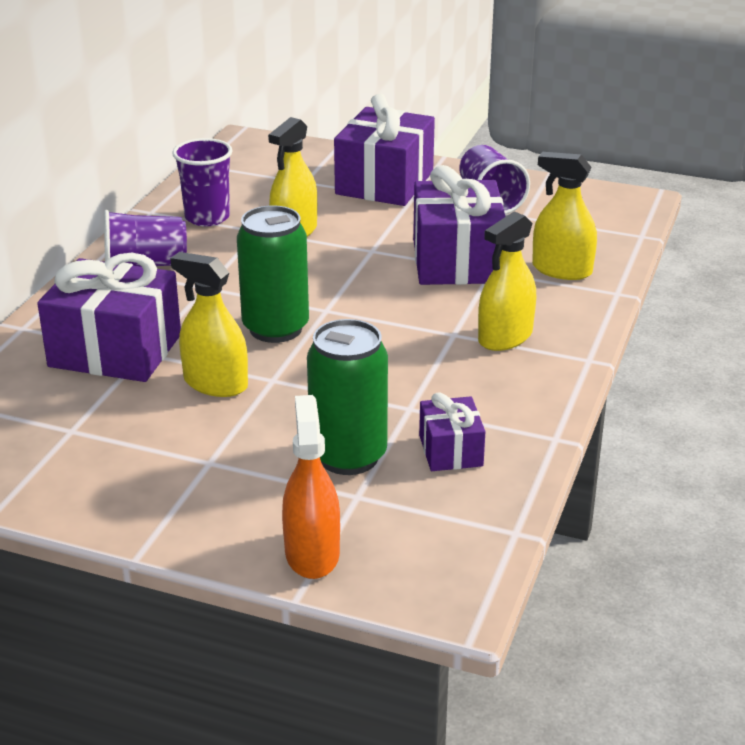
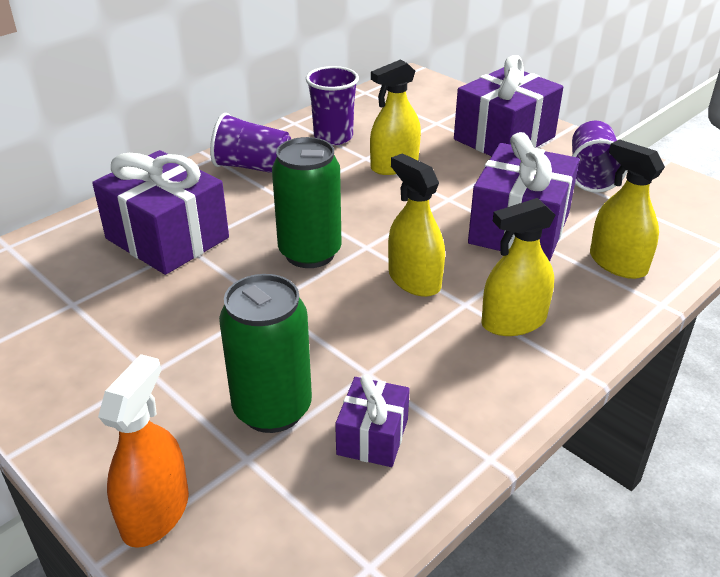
camera: 25 degrees right, 5 degrees up
(215, 383) = (219, 293): yellow spray bottle -> yellow spray bottle (414, 280)

